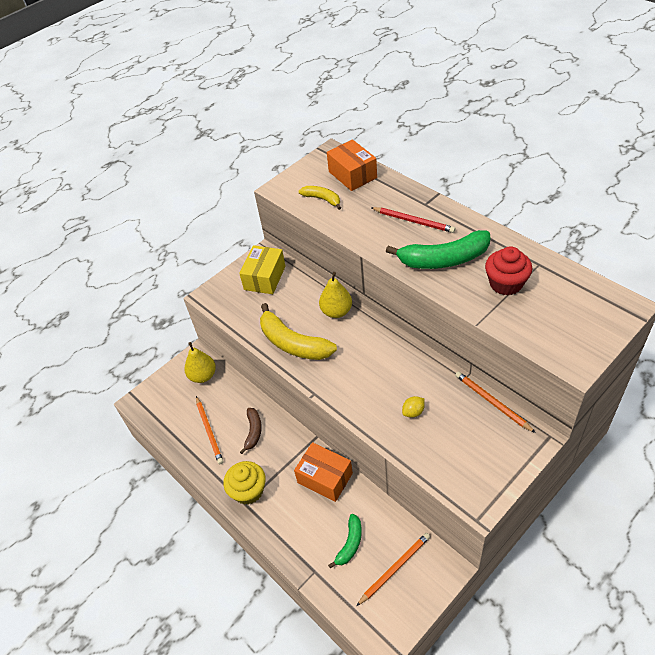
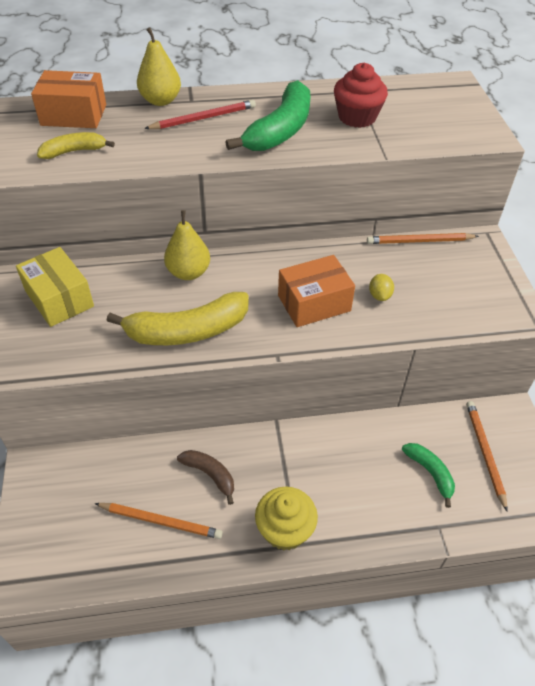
camera: 60 degrees left, 0 degrees up
(203, 376) = (71, 478): yellow pear -> yellow pear (161, 101)
(325, 478) = (334, 445): orange box -> orange box (314, 303)

